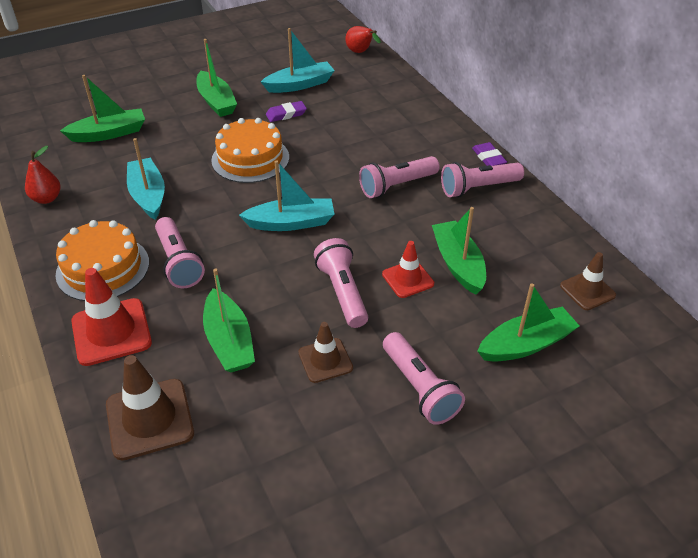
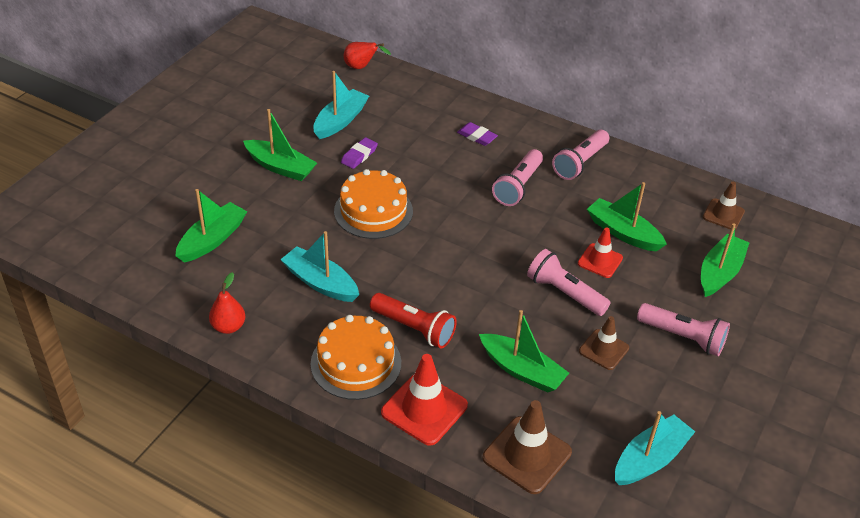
camera: 35 degrees left, 0 degrees up
(179, 262) = (414, 328): pink flashlight -> red flashlight
(291, 223) = (468, 254): turquoise boat -> turquoise boat (650, 459)
(488, 158) = (563, 133): purple eraser -> purple eraser (477, 136)

